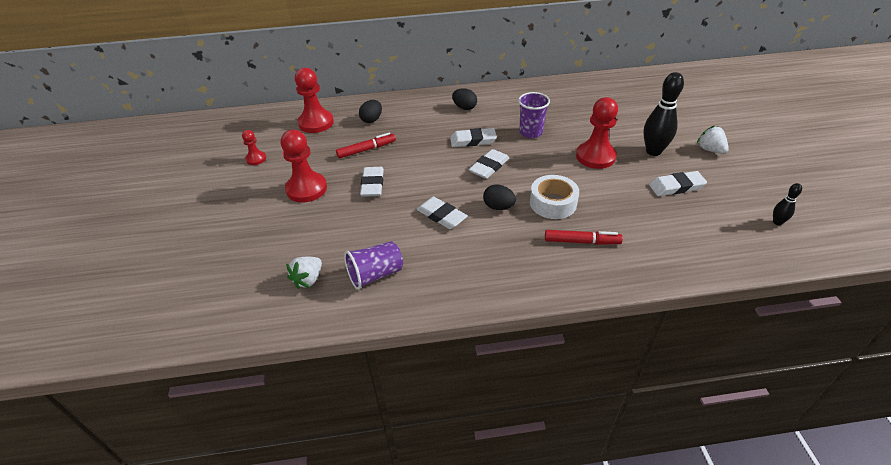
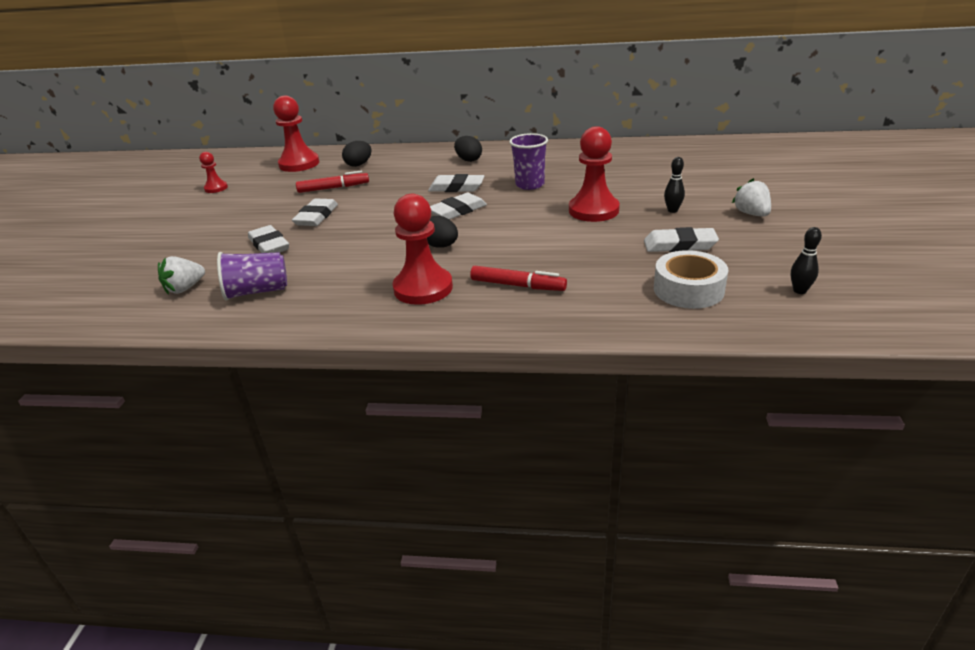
camera: 15 degrees right, 10 degrees down
(306, 189) = (245, 215): red pawn -> red pawn (423, 288)
(441, 216) = (370, 248): white eraser -> white eraser (269, 245)
(553, 203) = (509, 248): white tape -> white tape (688, 289)
(653, 151) = (672, 210): black bowling pin -> black bowling pin, size x0.49

